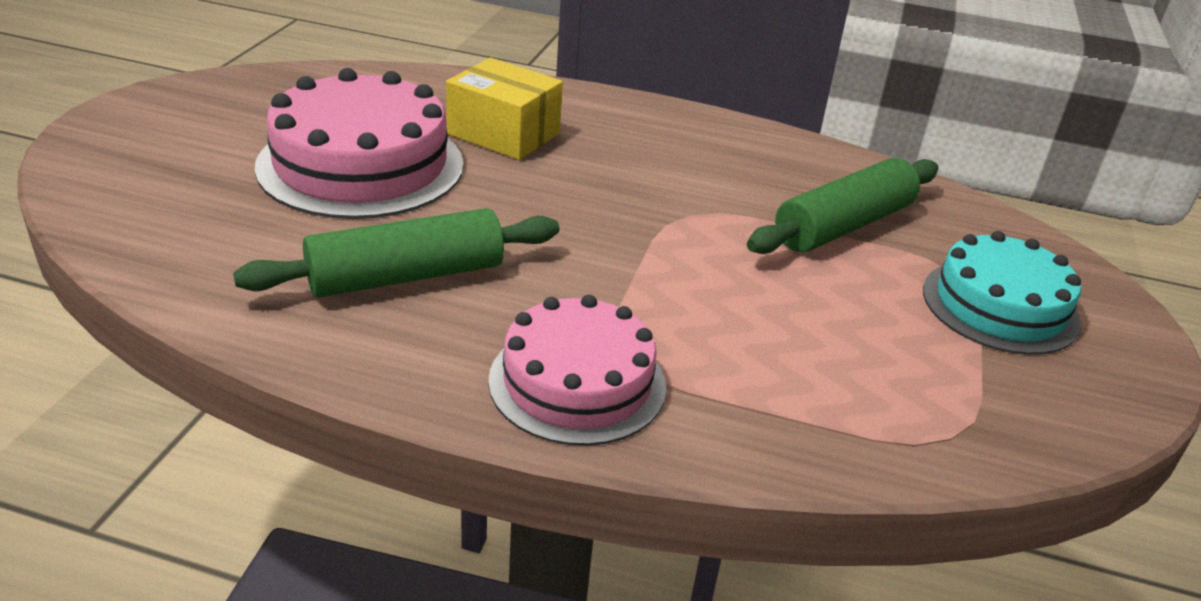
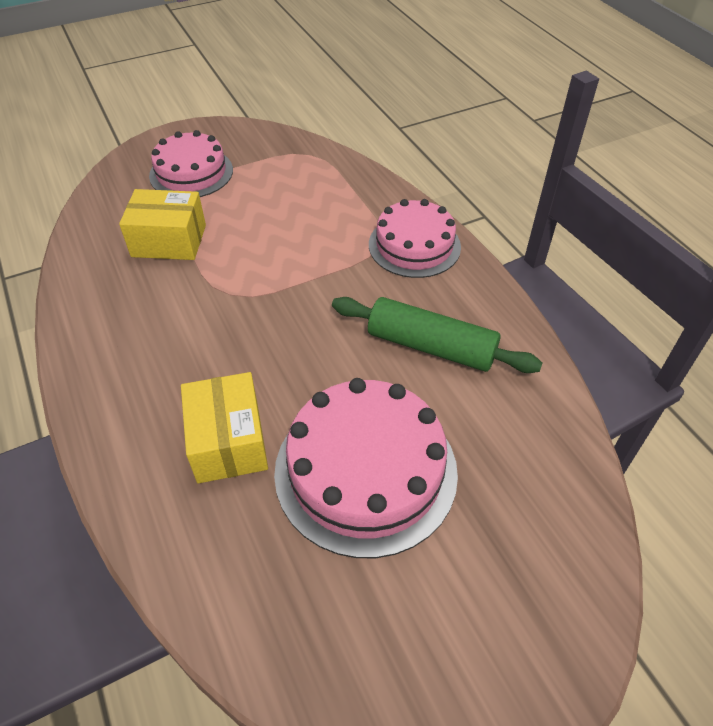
camera: 130 degrees left, 15 degrees up
(843, 225) = (169, 241): green rolling pin -> yellow box
(1000, 306) = (191, 173): turquoise cake -> pink cake

